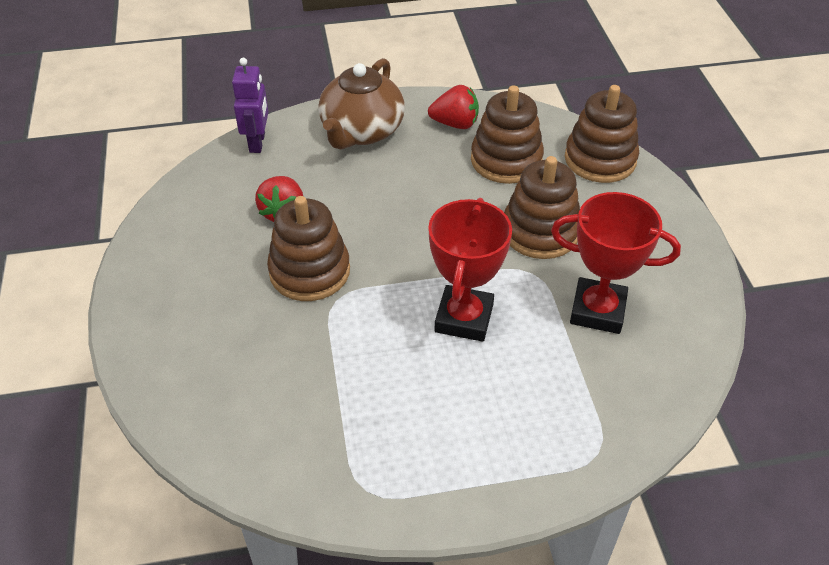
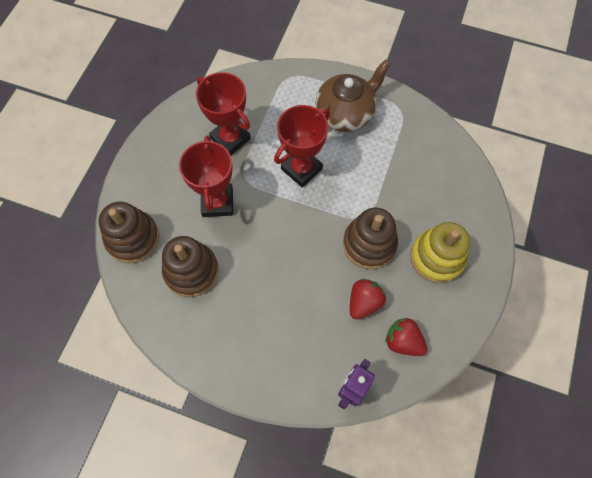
camera: 150 degrees left, 20 degrees up
(207, 295) = (437, 258): none -> yellow stacking toy
(361, 131) = (269, 357): brown teapot -> brown teapot (345, 113)
(455, 124) = (198, 327): red strawberry -> red strawberry (403, 341)
(540, 231) = (217, 202): brown stacking toy -> red trophy

